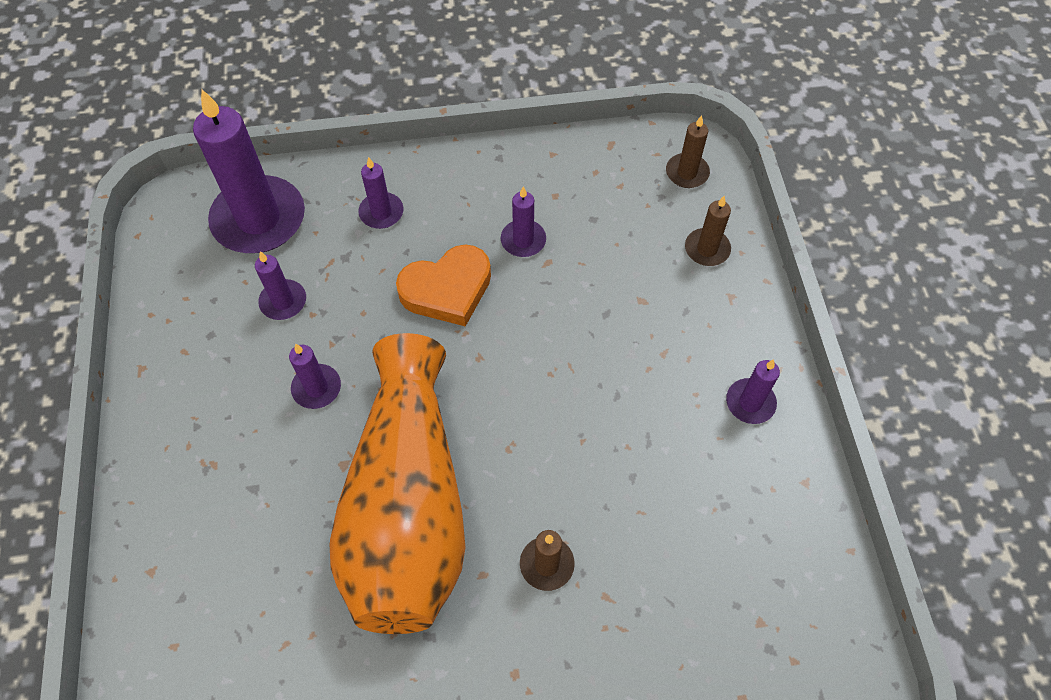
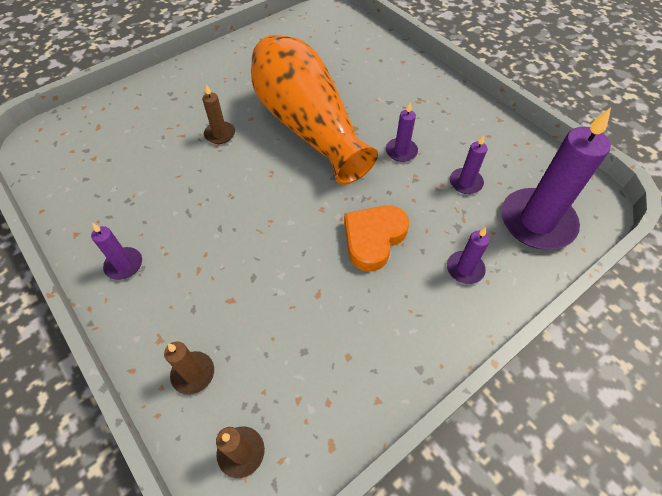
camera: 150 degrees right, 5 degrees down
(523, 240) = (347, 302): purple candle -> none

